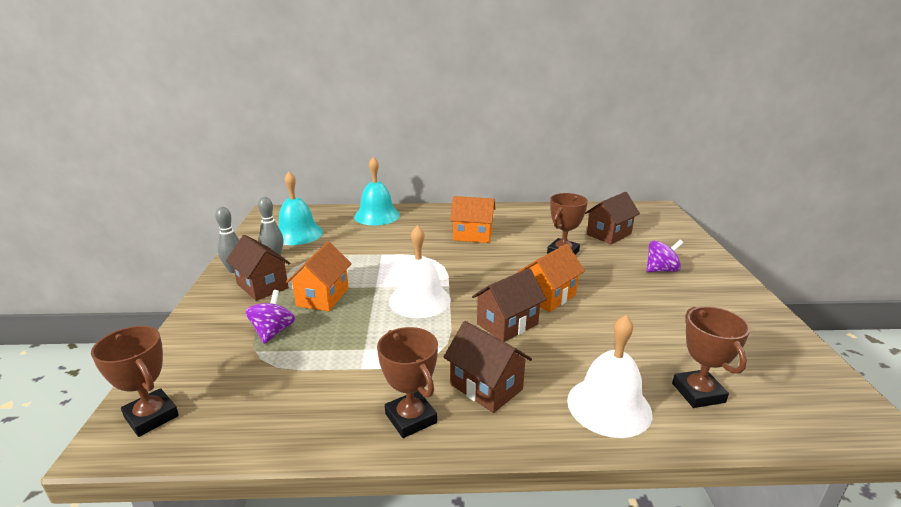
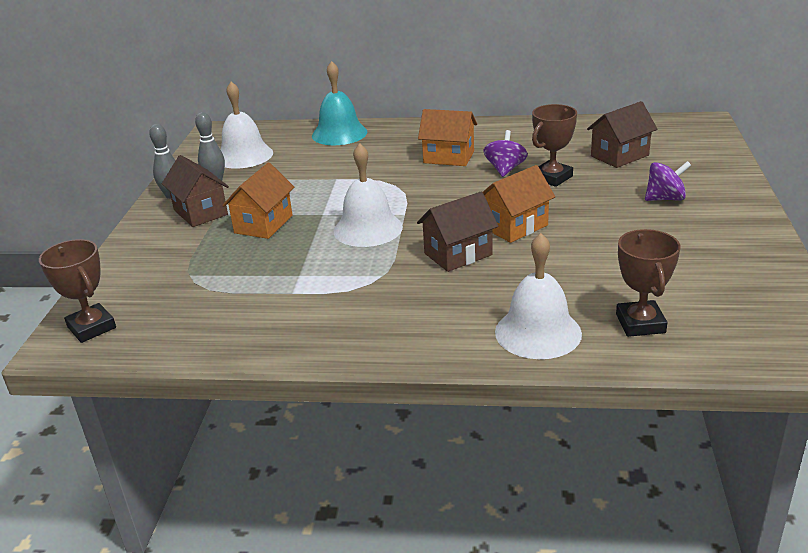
camera: 10 degrees right, 5 degrees up
(273, 332) = (208, 258): purple spinning top -> purple spinning top (505, 169)
(298, 234) = (244, 155): turquoise bell -> white bell
(411, 418) = (333, 336): brown trophy -> none
(486, 387) = (416, 312): brown house -> none

